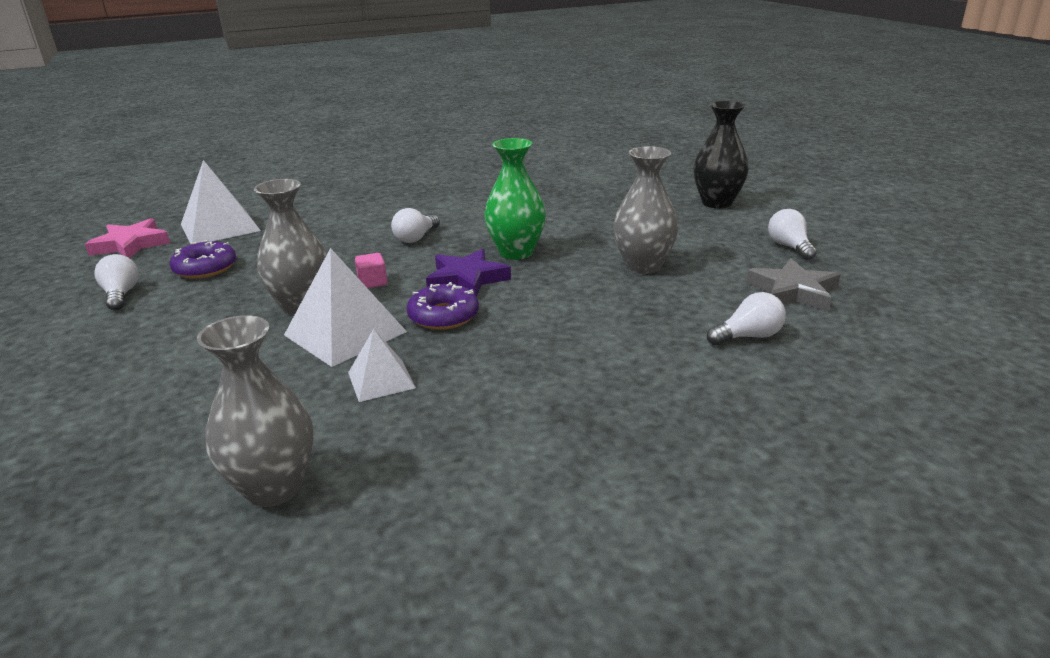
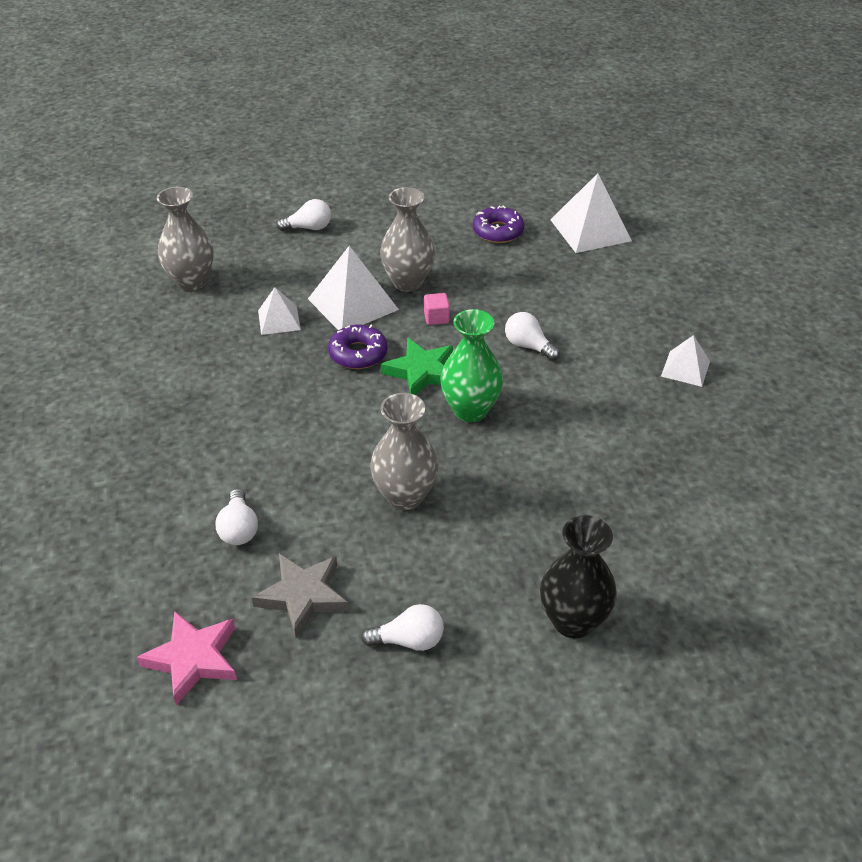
camera: 100 degrees right, 15 degrees up
(121, 295) = (461, 200): white light bulb -> white light bulb (308, 228)
(131, 244) = (561, 190): pink star -> pink star (193, 659)
(436, 186) = (685, 368): none -> white pyramid
(467, 279) = (421, 372): purple star -> green star

